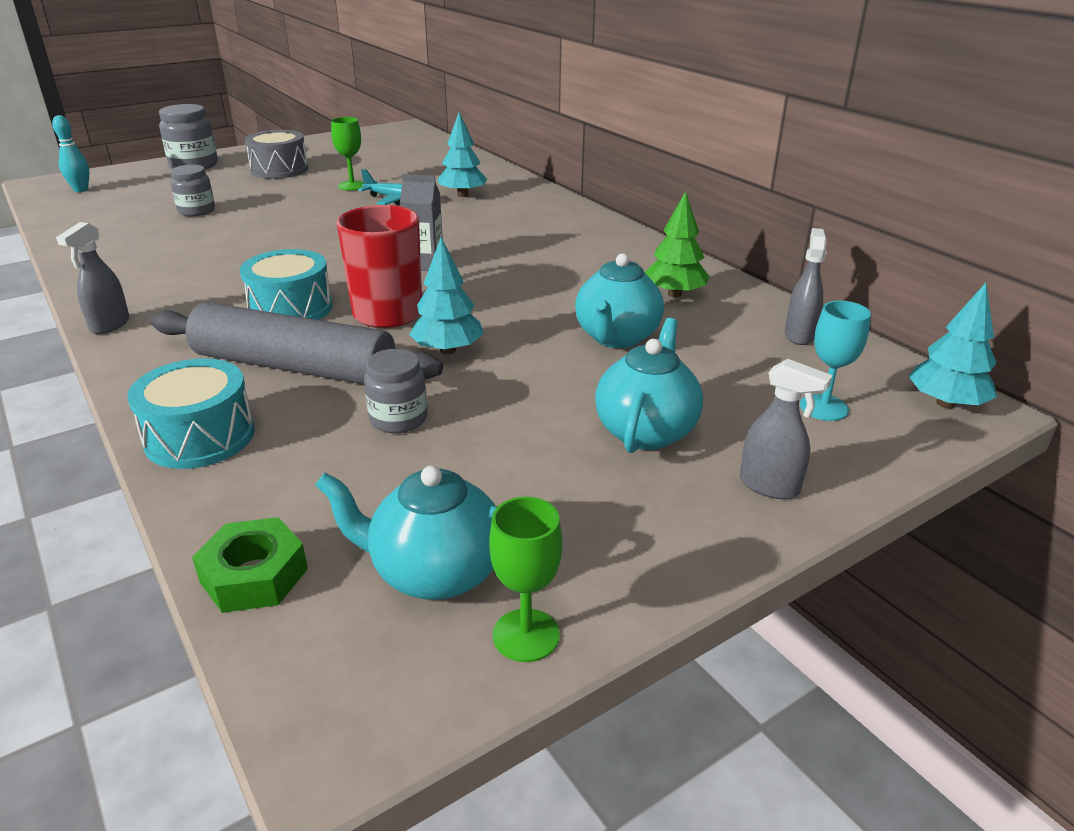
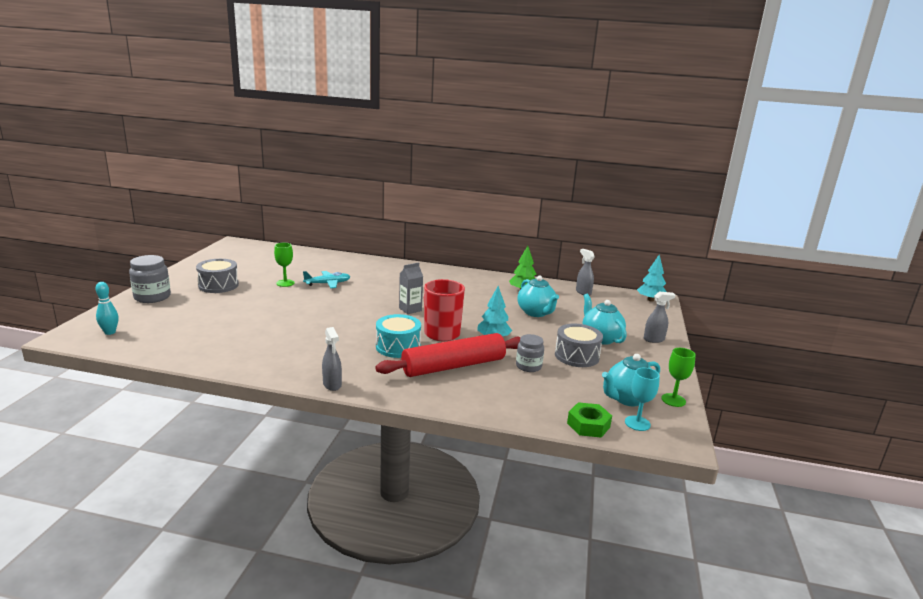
camera: 45 degrees left, 10 degrees down
(197, 211) = (228, 321): grey jar -> none
(200, 437) = (479, 402): turquoise drum -> none
(295, 367) = (454, 366): grey rolling pin -> red rolling pin
(462, 195) = (354, 273): turquoise tree -> none
(523, 441) = (576, 356): none -> grey drum
(823, 407) = (627, 312): turquoise goblet -> turquoise goblet (637, 423)

